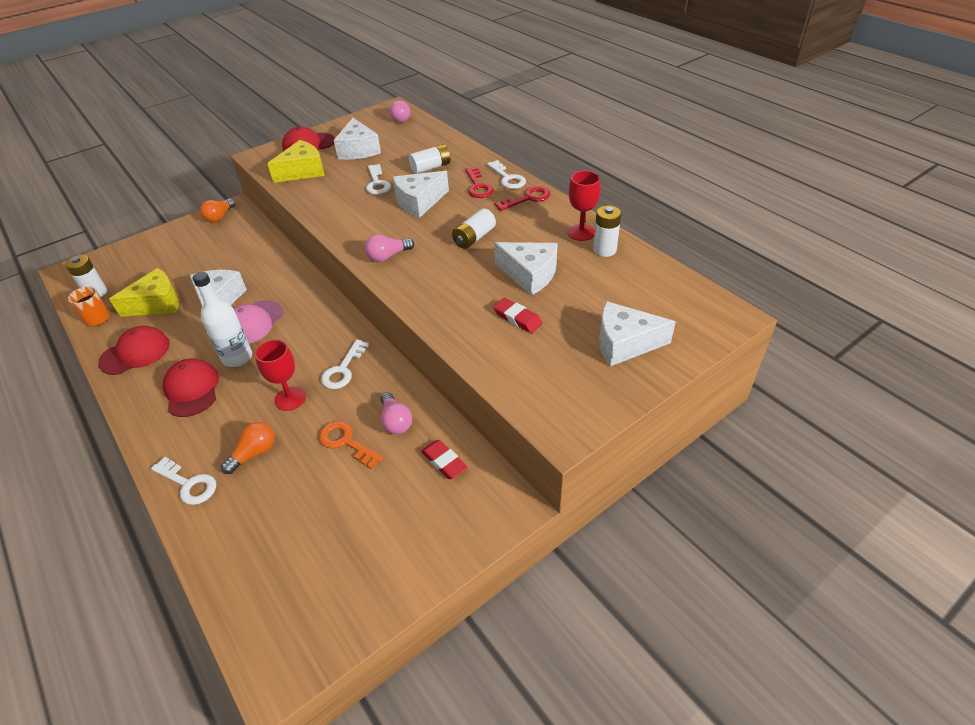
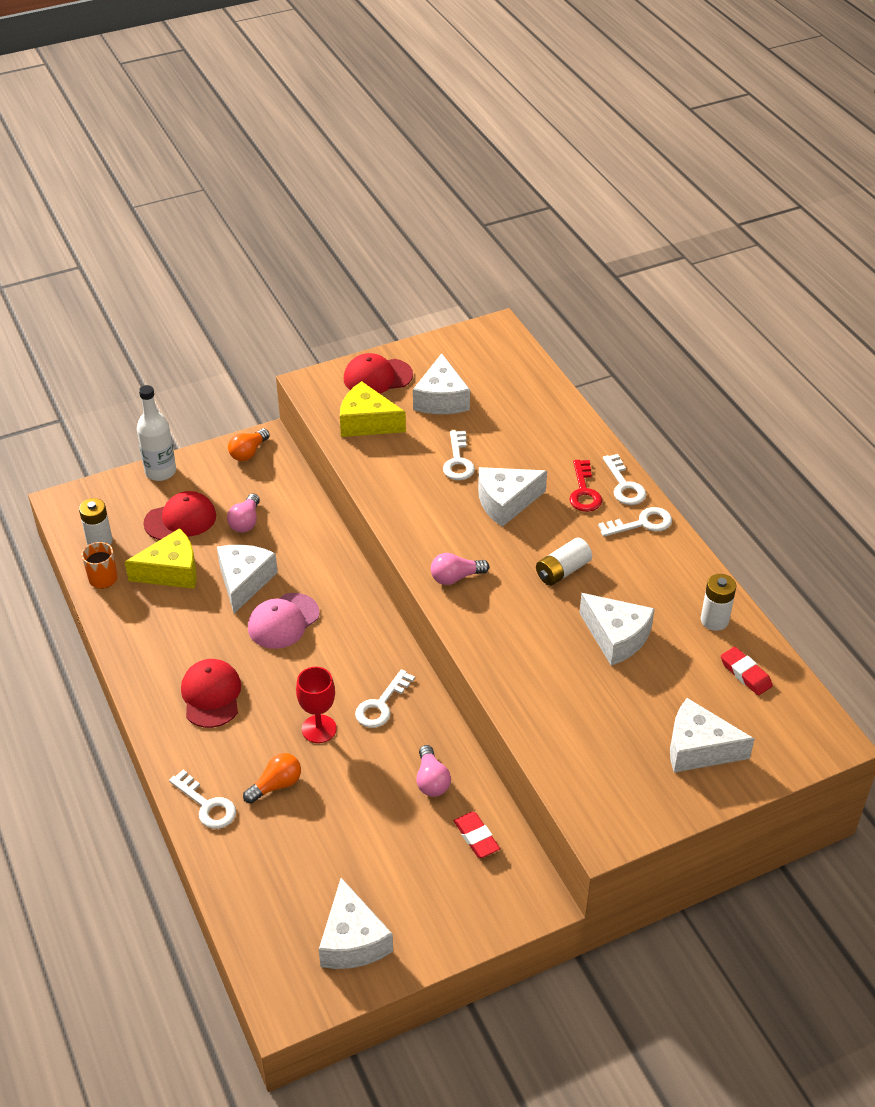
camera: 10 degrees right, 0 degrees up
(135, 353) = (148, 635): red cap -> red cap (180, 519)
(237, 357) = (263, 664): white bottle -> white bottle (160, 472)
(303, 171) = (367, 422): yellow cheese -> yellow cheese turned 135 degrees counterclockwise
(340, 585) = (352, 940): none -> white cheese
(346, 442) = (374, 793): orange key -> none
(402, 118) = (506, 352): pink light bulb -> pink light bulb (246, 521)
(431, 167) = (530, 448): white battery -> none
(517, 318) = (588, 692): red eraser -> red eraser (745, 674)
(528, 198) = (642, 523): red key -> white key
(581, 232) = (693, 589): red goblet -> none

